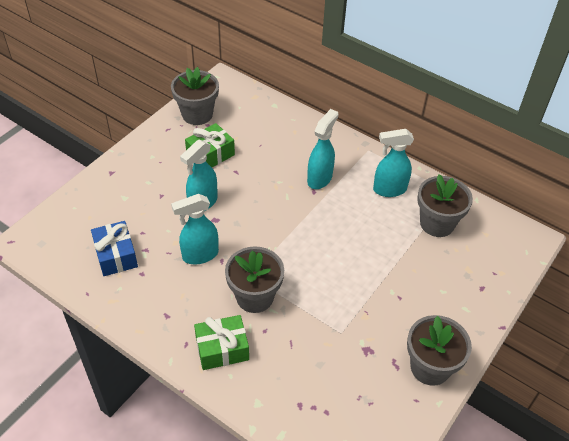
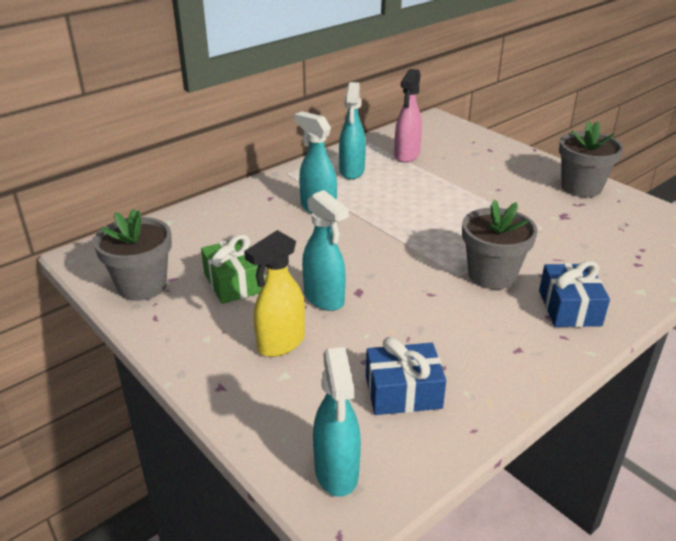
camera: 75 degrees left, 15 degrees down
(152, 190) = (280, 343): none -> yellow spray bottle
(200, 255) = (418, 310): turquoise spray bottle -> turquoise spray bottle (336, 472)
(222, 349) = (569, 308): green gift -> blue gift
(437, 223) = (406, 155): grey flower pot -> pink spray bottle

